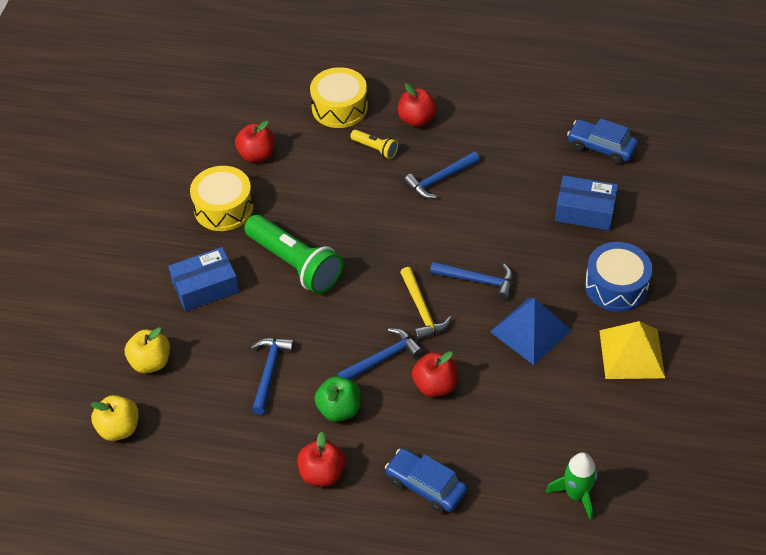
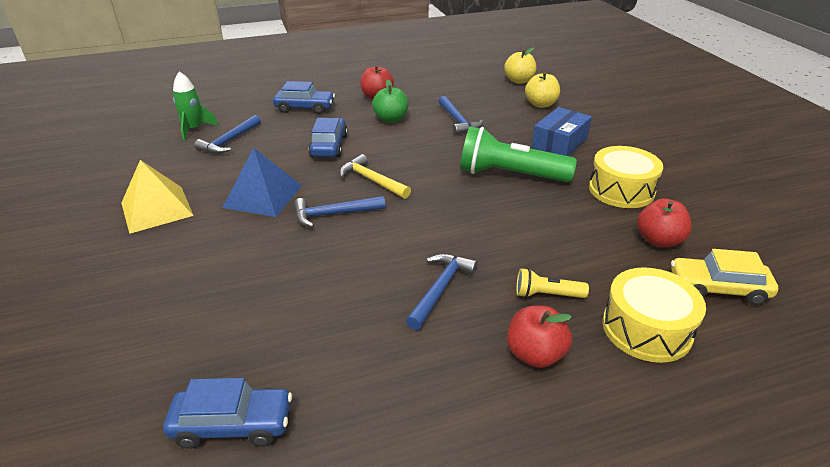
camera: 150 degrees right, 15 degrees down
(267, 111) = (717, 288): none -> yellow car
(382, 358) = (382, 147): blue hammer -> blue hammer (229, 141)
(435, 385) = (329, 146): red apple -> blue car
(585, 211) = (236, 318): blue box -> none
(616, 286) = (180, 254): blue drum -> none

